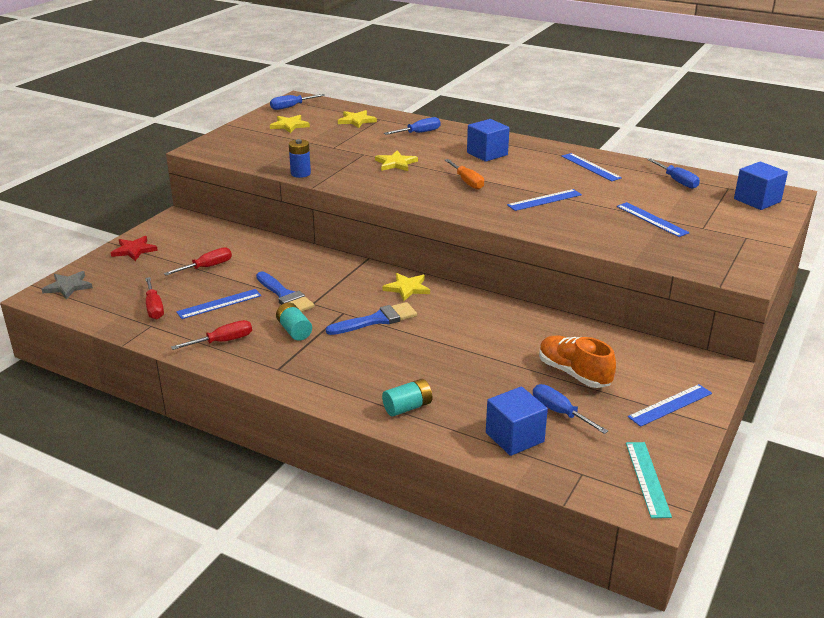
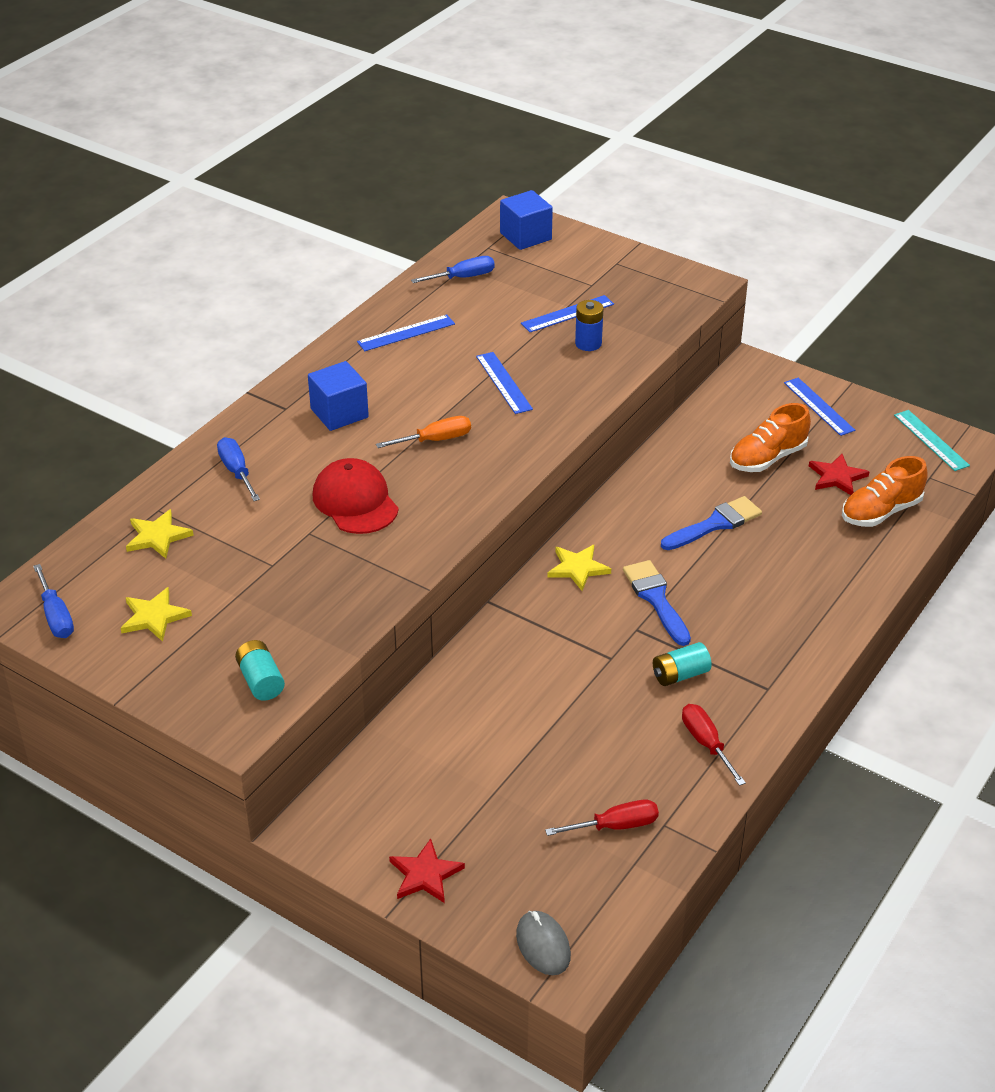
camera: 85 degrees left, 10 degrees up
(68, 286) = (543, 945): grey star -> grey mouse
(207, 267) = (496, 775): red screwdriver -> none
(219, 304) = (608, 754): blue ruler -> none
(285, 296) = (589, 685): blue brush -> blue brush (715, 524)
(300, 173) = (373, 601): blue battery -> blue battery (588, 343)
(396, 163) = (355, 501): yellow star -> red cap
(407, 407) = (837, 582): turquoise battery -> turquoise battery (261, 681)
(514, 437) = (881, 512): blue cube -> orange shoe
(560, 412) = (837, 477): blue screwdriver -> red star
(647, 478) = (931, 440): turquoise ruler -> turquoise ruler turned 60 degrees clockwise

